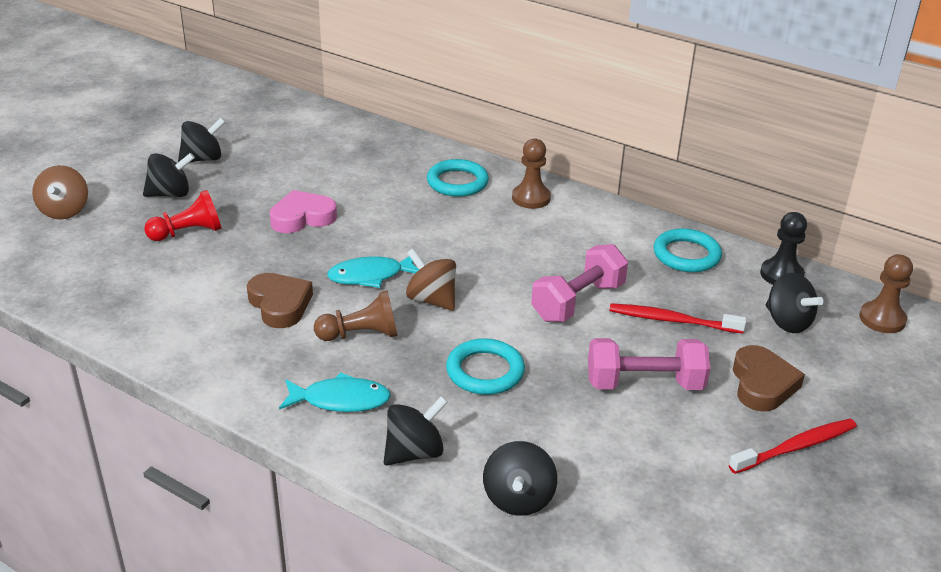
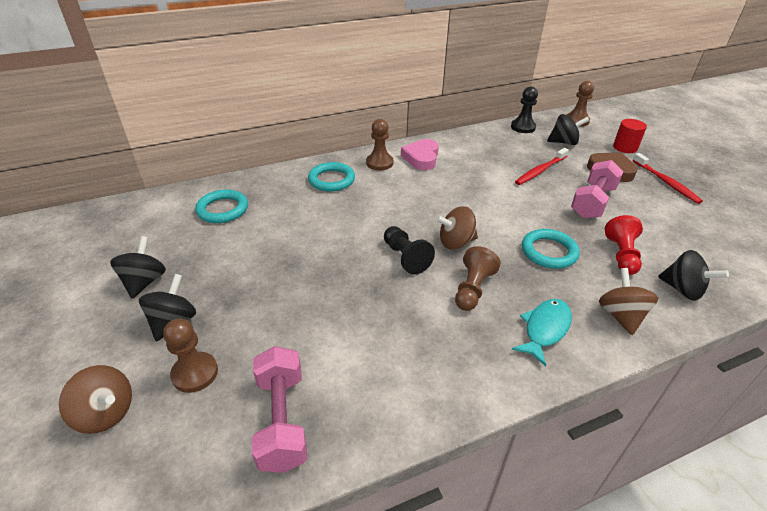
camera: 55 degrees left, 5 degrees up
(127, 228) = (195, 373): none -> brown pawn
(188, 233) = (248, 333): red pawn -> red pawn (621, 255)
(280, 304) = (403, 316): brown heart -> none
(302, 217) = (298, 260): pink heart -> pink heart (421, 158)
(370, 276) = (405, 257): turquoise fish -> black pawn
(414, 452) = (620, 316): black spinning top -> brown spinning top
(578, 302) = (501, 191): pink dumbbell -> pink dumbbell (282, 420)
(686, 255) = (484, 142): turquoise ring -> turquoise ring (222, 209)
(796, 447) = (666, 182): red toothbrush -> red toothbrush turned 150 degrees clockwise
(858, 385) = (625, 147): none -> red cylinder

